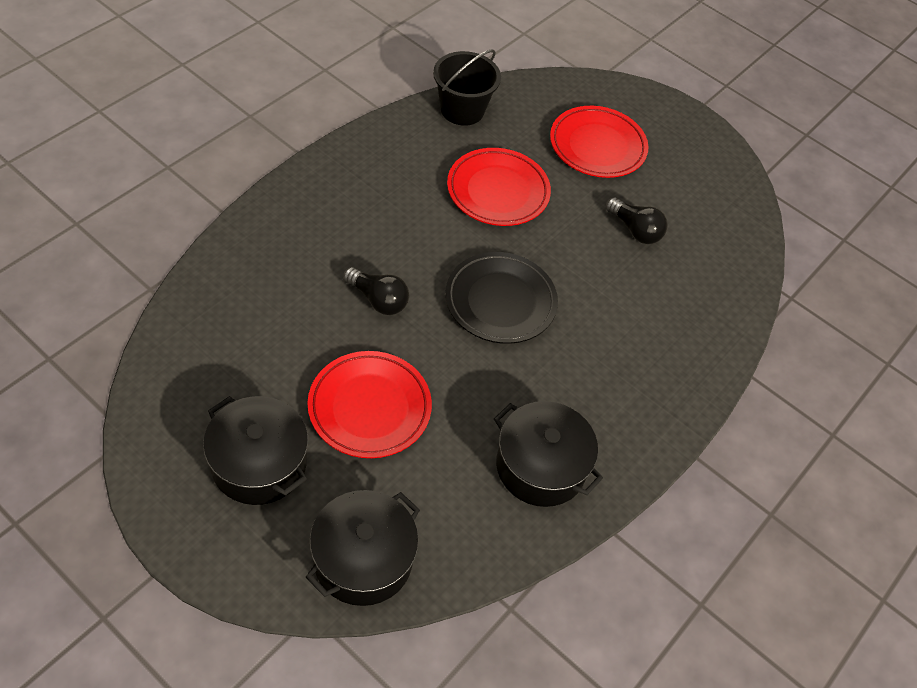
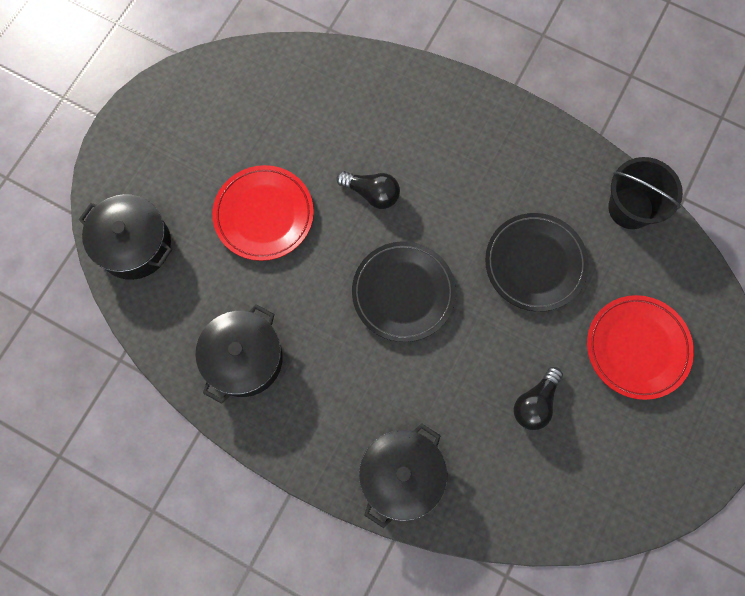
camera: 85 degrees right, 20 degrees up
(259, 463) = (195, 152): black pot -> black pot (401, 476)
(378, 300) = (371, 193): black light bulb -> black light bulb turned 90 degrees counterclockwise
(498, 191) = (535, 264): red plate -> black plate

